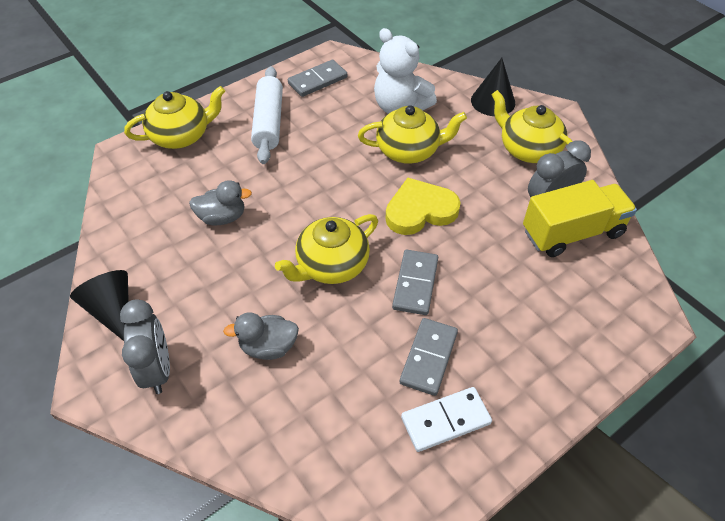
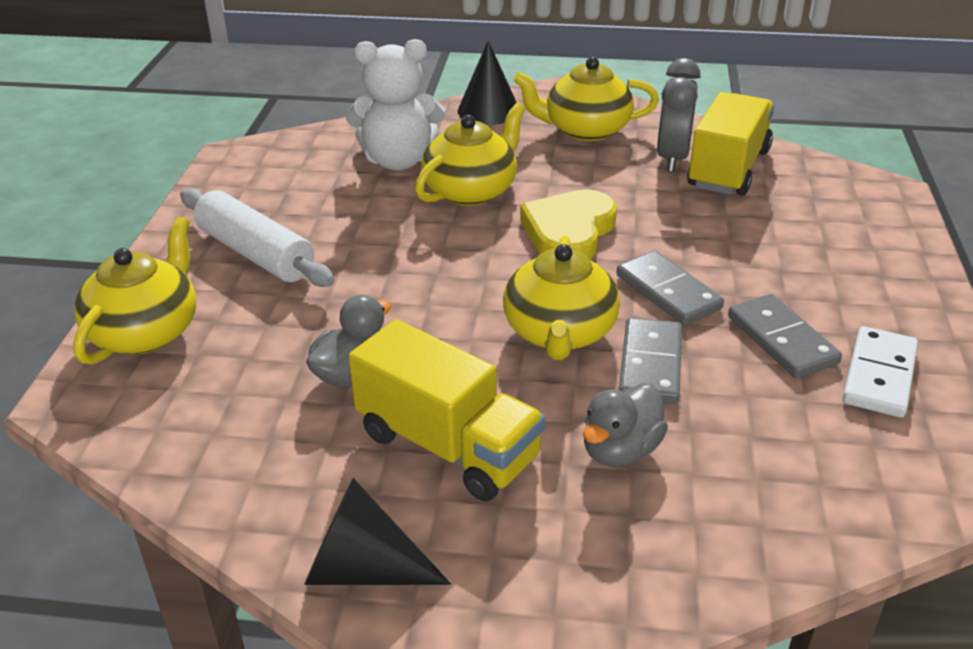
camera: 45 degrees left, 15 degrees down
(157, 369) = (532, 577): grey clock -> none
(209, 283) = (447, 446): none -> yellow truck
(317, 80) = (254, 185): grey domino -> grey domino (650, 365)

